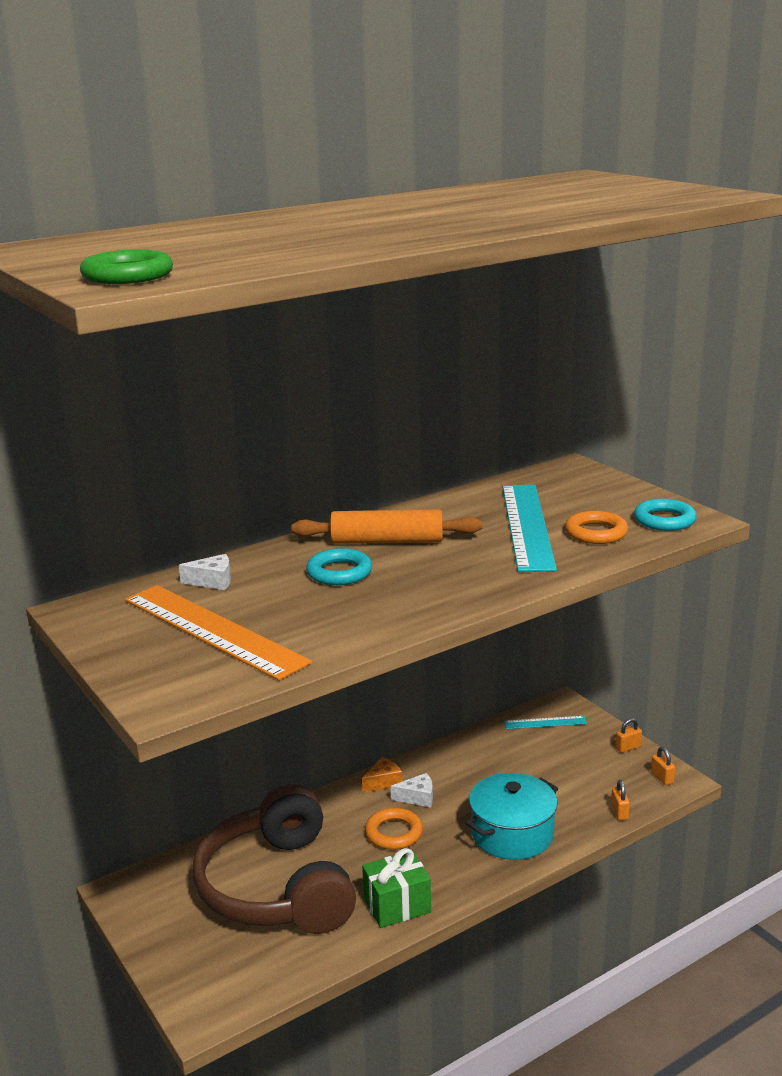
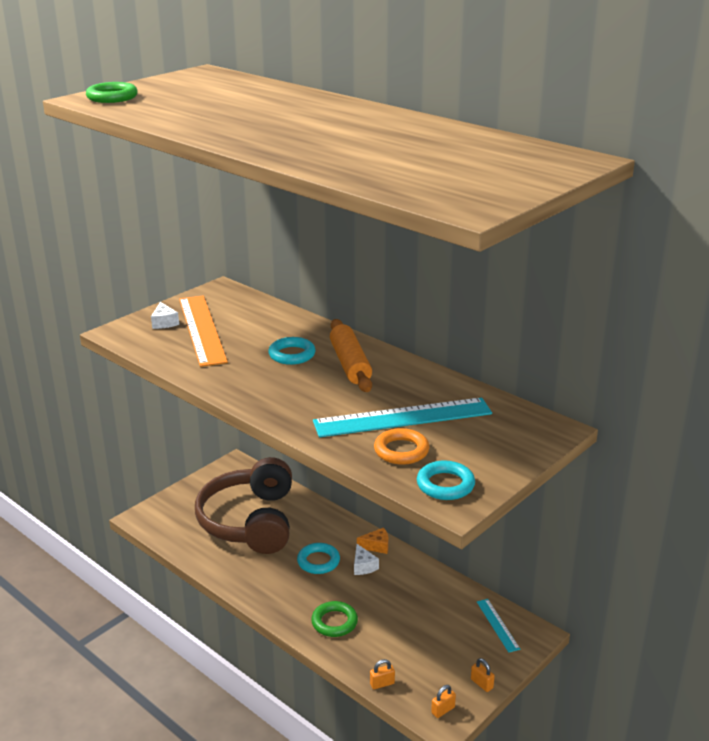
camera: 75 degrees right, 5 degrees up
(213, 581) = (267, 317): white cheese -> white cheese (164, 322)
(213, 630) = (202, 329): orange ruler -> orange ruler turned 45 degrees counterclockwise
(277, 887) = (250, 521): brown headphones -> brown headphones turned 60 degrees counterclockwise
(383, 782) = (376, 546): orange cheese -> orange cheese turned 45 degrees counterclockwise
(394, 833) = (318, 561): orange ring -> turquoise ring
(397, 905) = (243, 576): green gift -> none
(512, 834) = (334, 622): turquoise pot -> green ring

